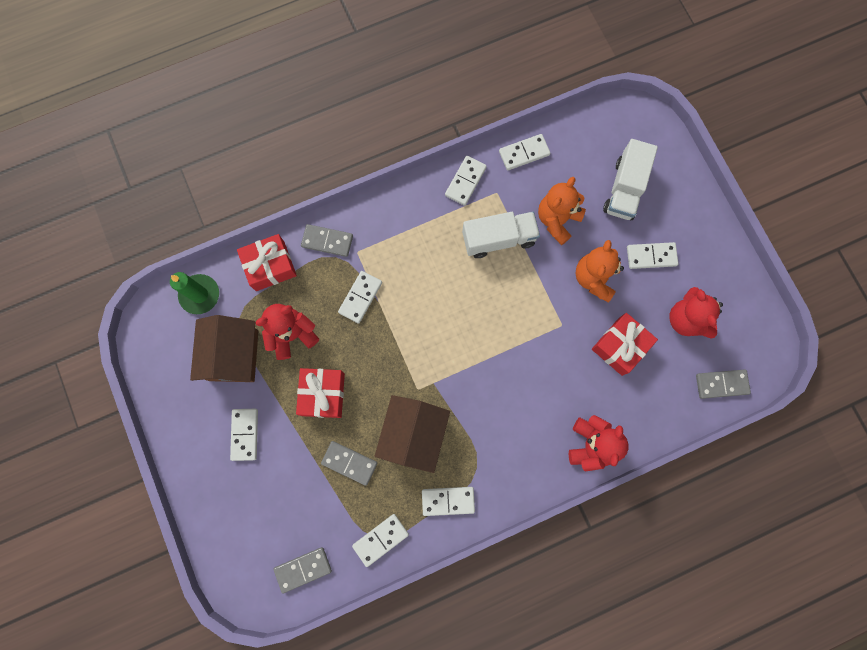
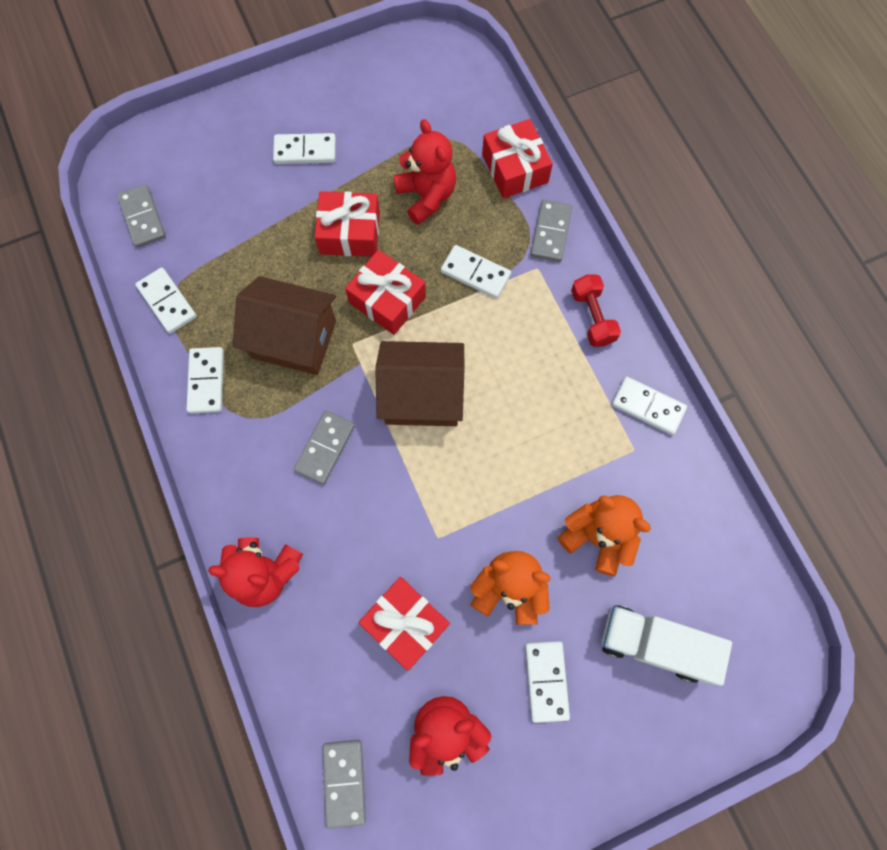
camera: 90 degrees right, 5 degrees down
(200, 295) = (476, 95): green candle -> none
(233, 355) = (401, 134): brown house -> brown house (422, 395)
(349, 463) = (263, 265): grey domino -> grey domino (325, 448)
(381, 363) = (387, 300): none -> red gift
(397, 215) = (592, 317): none -> red dumbbell
(498, 239) = (563, 451): white truck -> none
(524, 153) = (699, 490): white domino -> none

